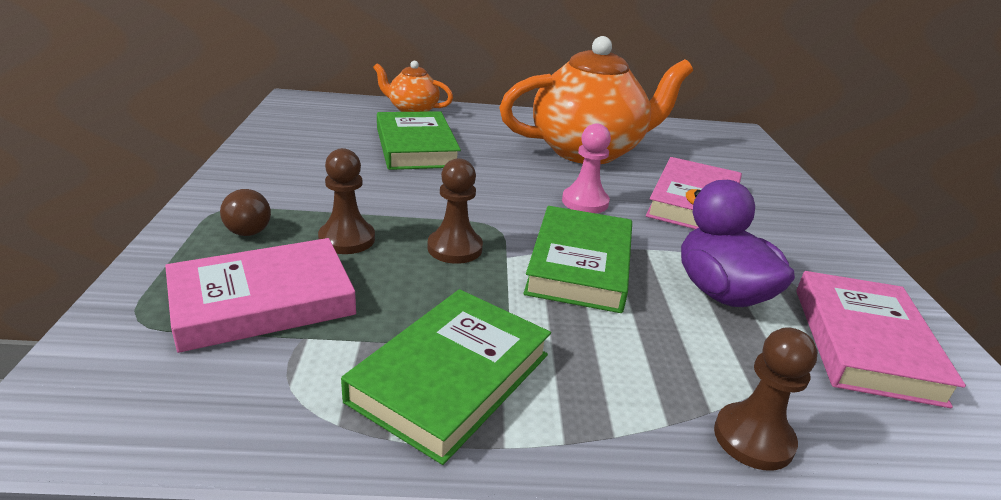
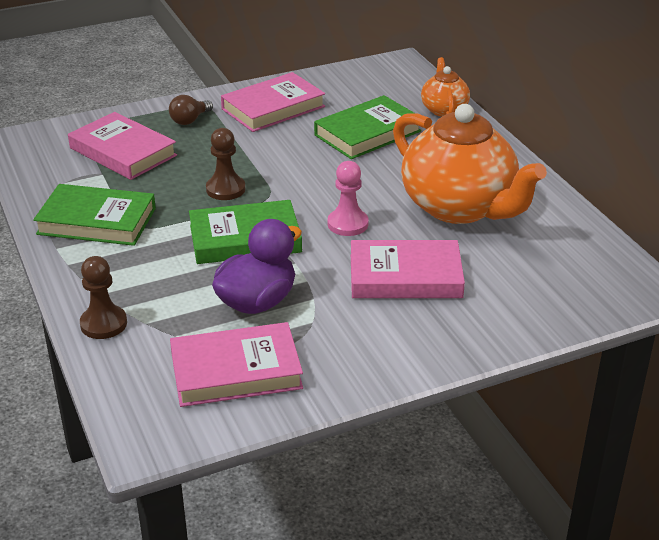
camera: 70 degrees right, 5 degrees up
(295, 173) = (273, 108): none -> pink book
(347, 239) = (204, 152): brown pawn -> none

